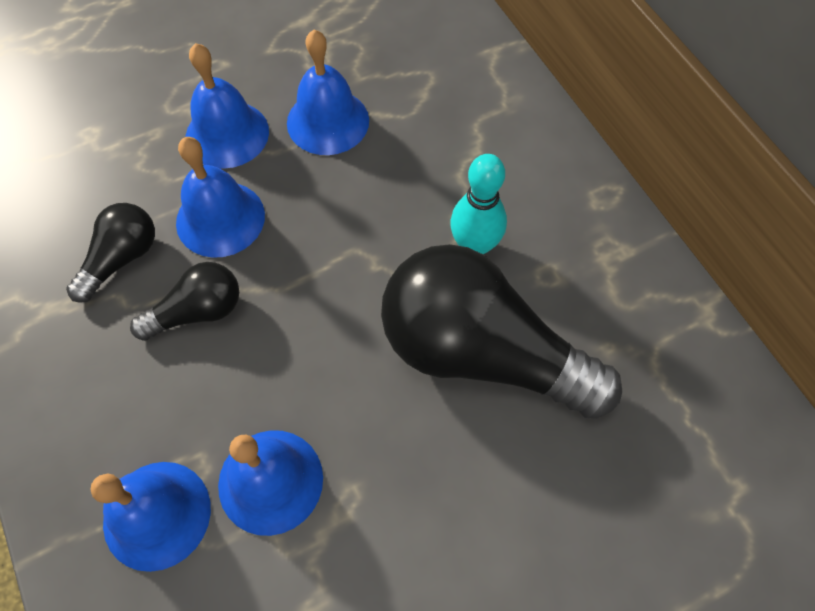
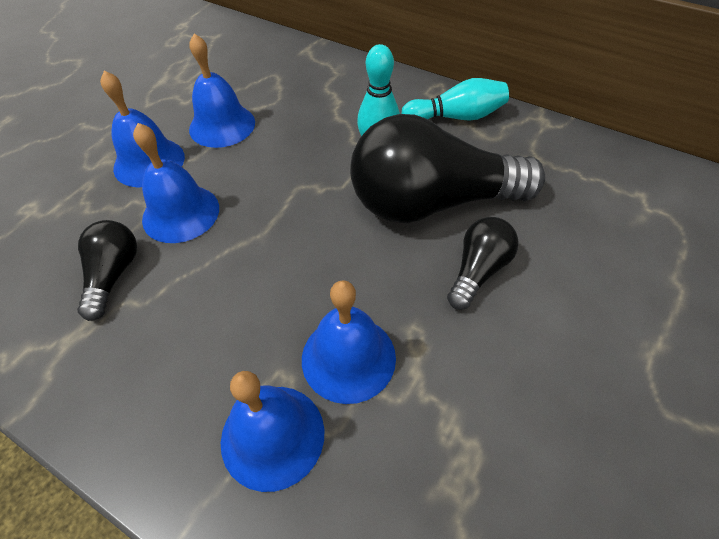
camera: 30 degrees left, 10 degrees down
(198, 311) = (205, 278): black light bulb -> black light bulb (478, 270)
(600, 249) = (456, 117): none -> turquoise bowling pin

